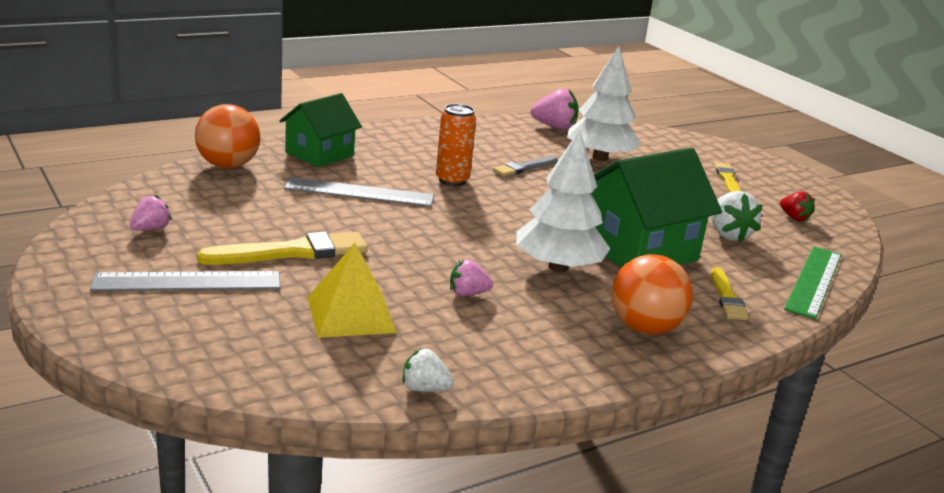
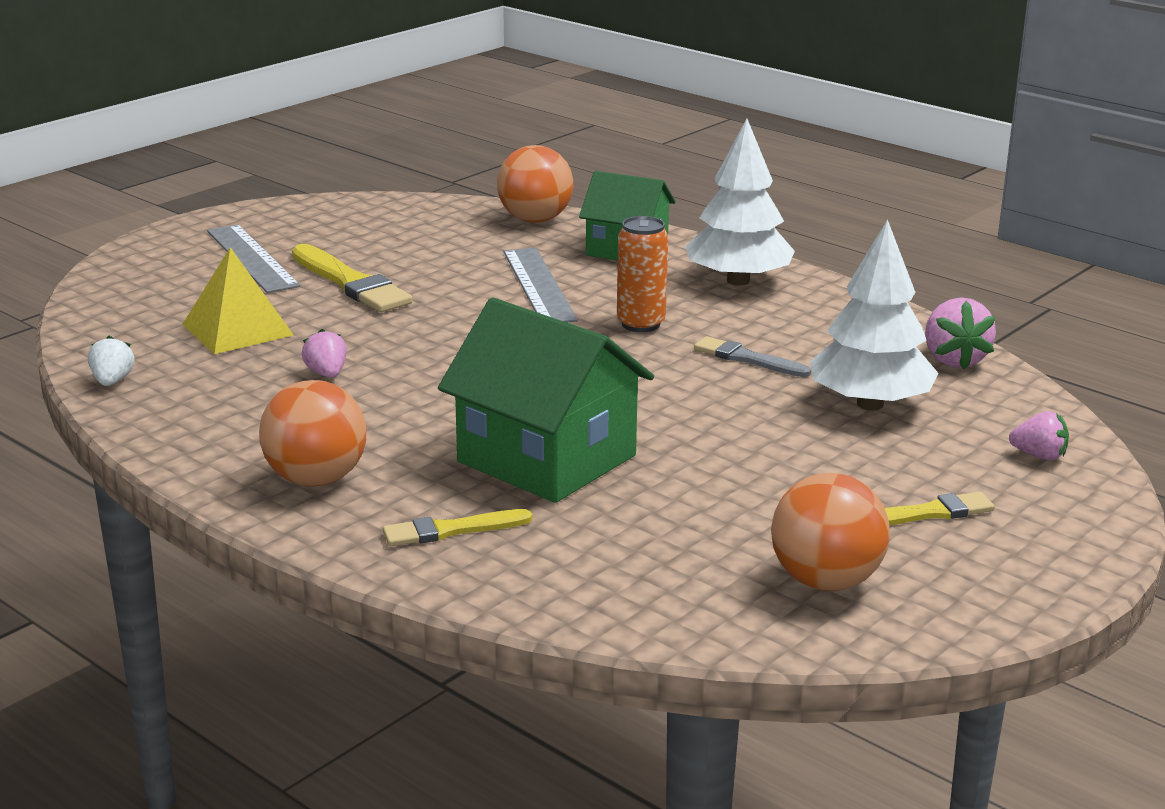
camera: 75 degrees right, 0 degrees up
(150, 229) = (346, 224): pink strawberry -> pink strawberry (1039, 456)
(558, 267) = (441, 413): white tree -> white tree (738, 281)
(728, 235) = (678, 523): white strawberry -> none
(794, 218) = (826, 581): red strawberry -> orange ball
(814, 281) = (572, 601): green ruler -> none

